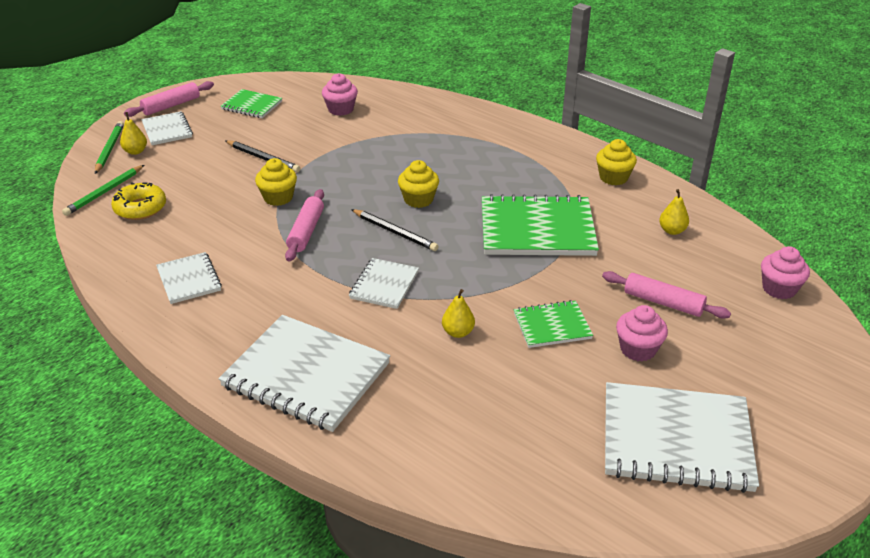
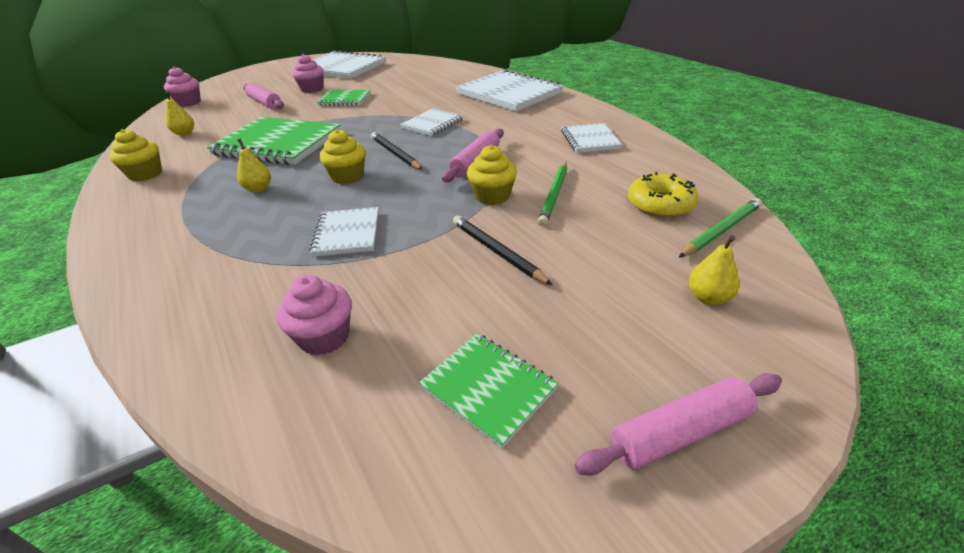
camera: 160 degrees left, 0 degrees up
(109, 149) = (762, 311): green pencil -> green pencil (554, 195)
(167, 130) = (665, 343): white notebook -> white notebook (347, 233)
(458, 332) = (404, 101): yellow pear -> yellow pear (259, 189)

